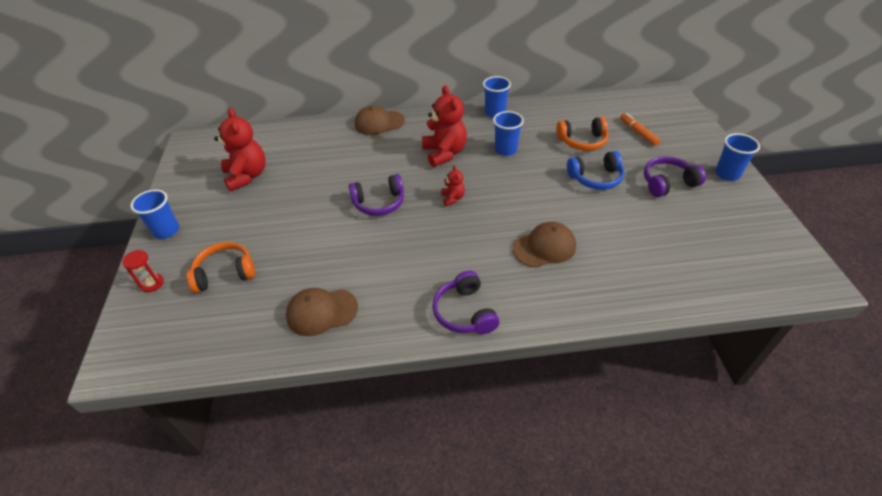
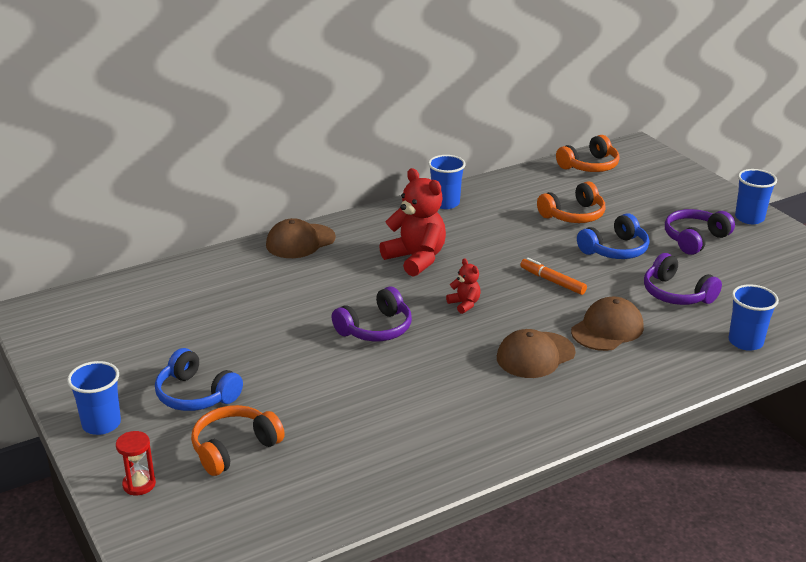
camera: 25 degrees left, 15 degrees down
(233, 224) = (196, 395): none -> blue headphones
(247, 176) = (163, 338): red teddy bear -> none
(322, 312) = (398, 453): brown cap -> brown cap (535, 355)
(464, 312) = (566, 410): purple headphones -> purple headphones (676, 294)
(506, 150) = (489, 241): blue cup -> blue cup (745, 342)
(621, 102) = (589, 166): none -> orange headphones
(638, 132) = (630, 194): orange marker -> orange marker (553, 281)

